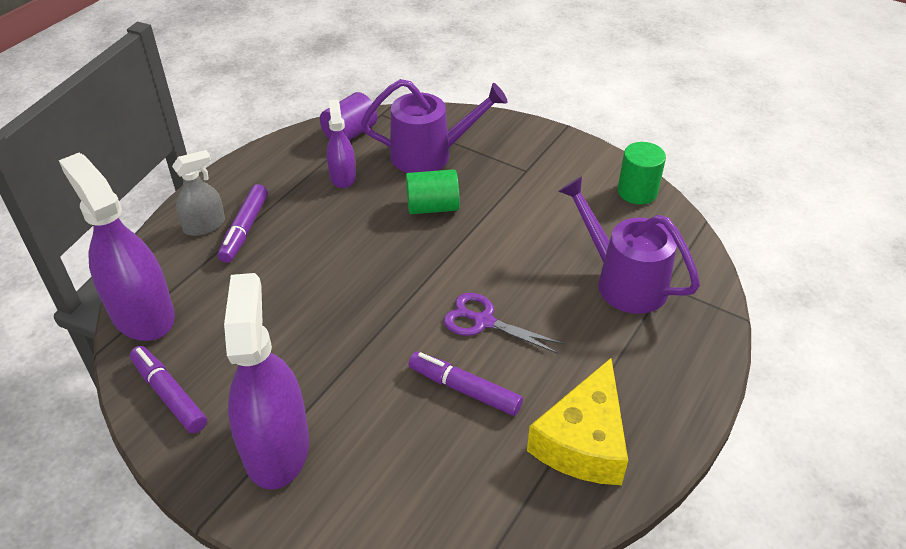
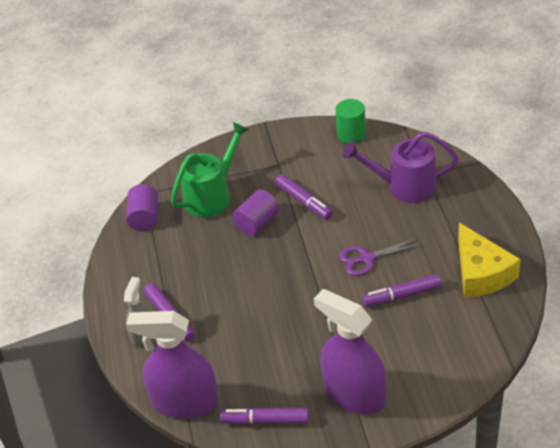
camera: 40 degrees left, 0 degrees up
(342, 176) = (180, 245): purple spray bottle -> none
(431, 155) = (212, 195): purple watering can -> green watering can
(432, 207) = (257, 223): green cylinder -> purple cylinder
(502, 220) = (304, 202): none -> purple marker

